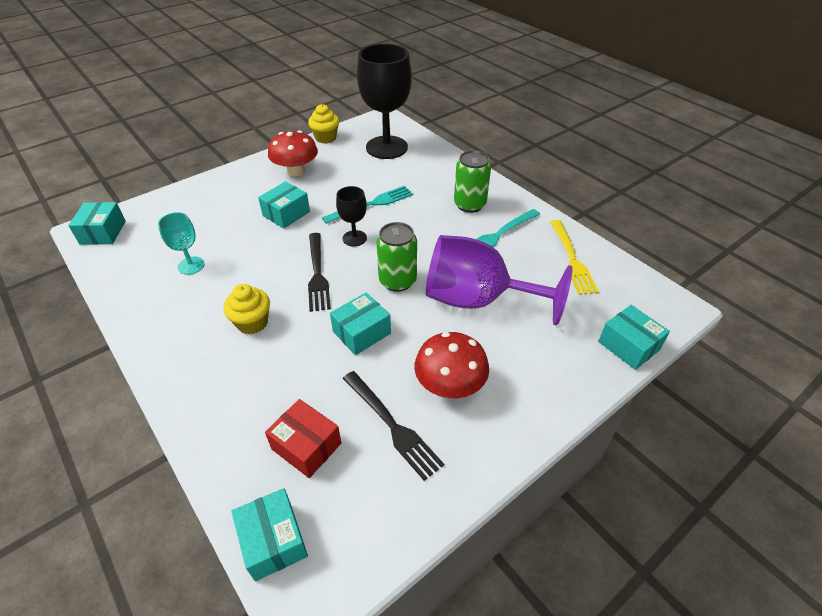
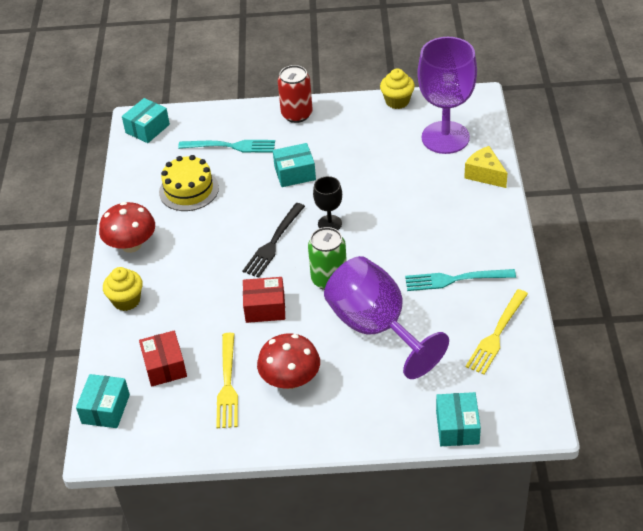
camera: 40 degrees right, 0 degrees up
(191, 265) = (189, 190): turquoise goblet -> yellow cake
(248, 173) = (297, 114): none -> red can
(252, 323) = (196, 260): yellow cupcake -> yellow cupcake (126, 300)
(296, 171) = (338, 130): red mushroom -> red mushroom (131, 245)
(361, 332) = (265, 308): turquoise box -> red box
(371, 204) = (374, 196): turquoise fork -> turquoise fork (231, 146)
(386, 147) = (445, 137): black goblet -> purple goblet
(392, 425) = (227, 384): black fork -> yellow fork
(441, 159) = (485, 174): none -> yellow cheese
(469, 205) = (461, 237): green can -> none

